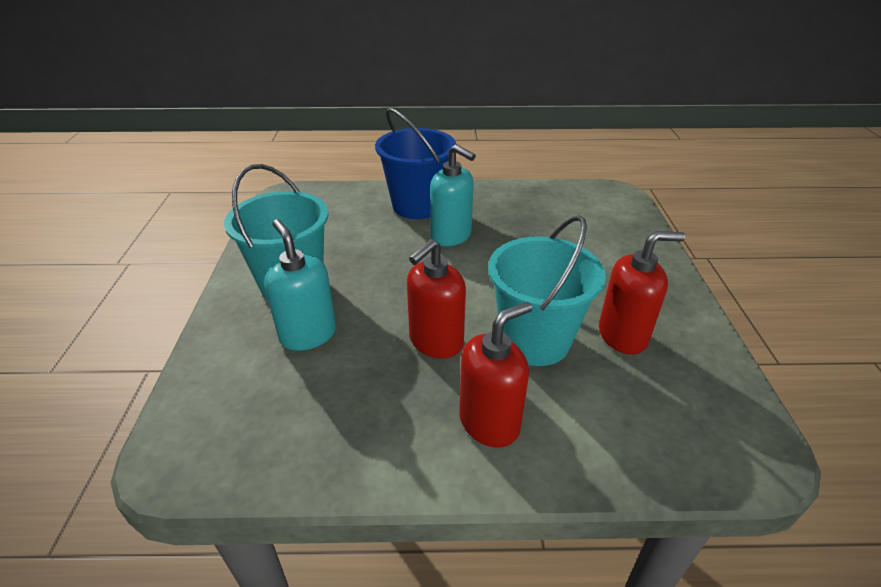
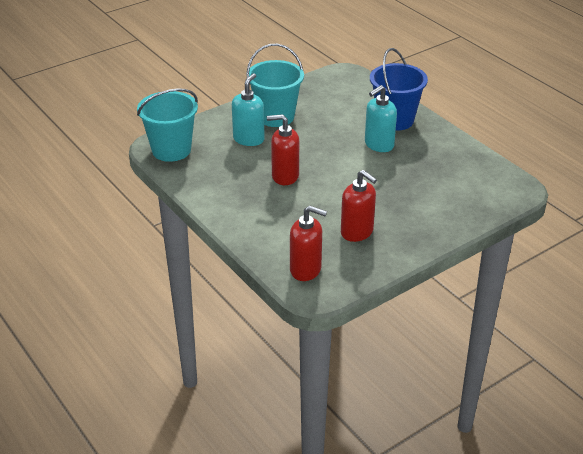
camera: 55 degrees right, 0 degrees up
(451, 236) = (379, 145): turquoise soap dispenser -> turquoise soap dispenser turned 45 degrees clockwise
(489, 422) = (252, 210): red soap dispenser -> red soap dispenser (306, 270)
(535, 340) = (320, 205): turquoise bucket -> turquoise bucket (171, 150)

